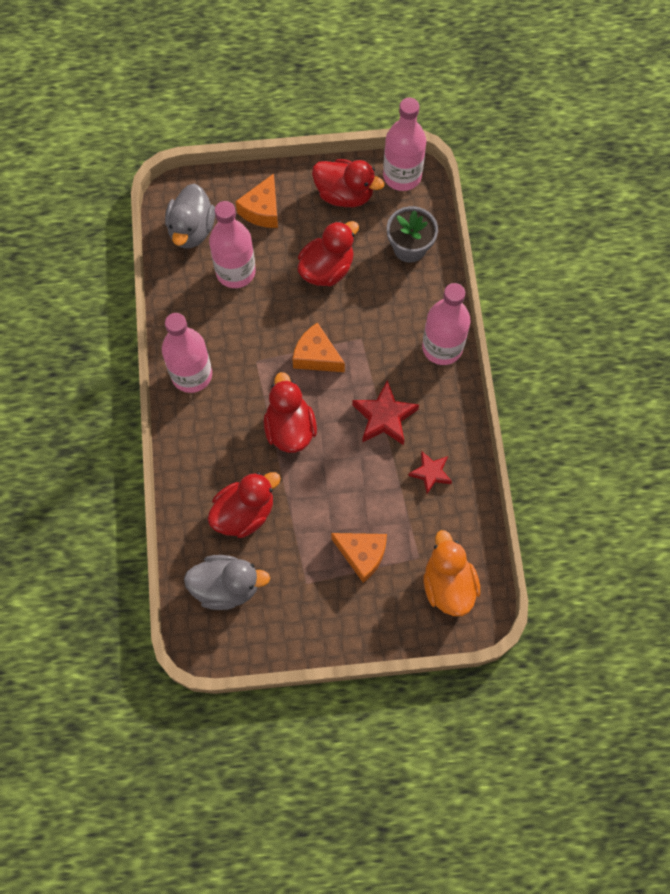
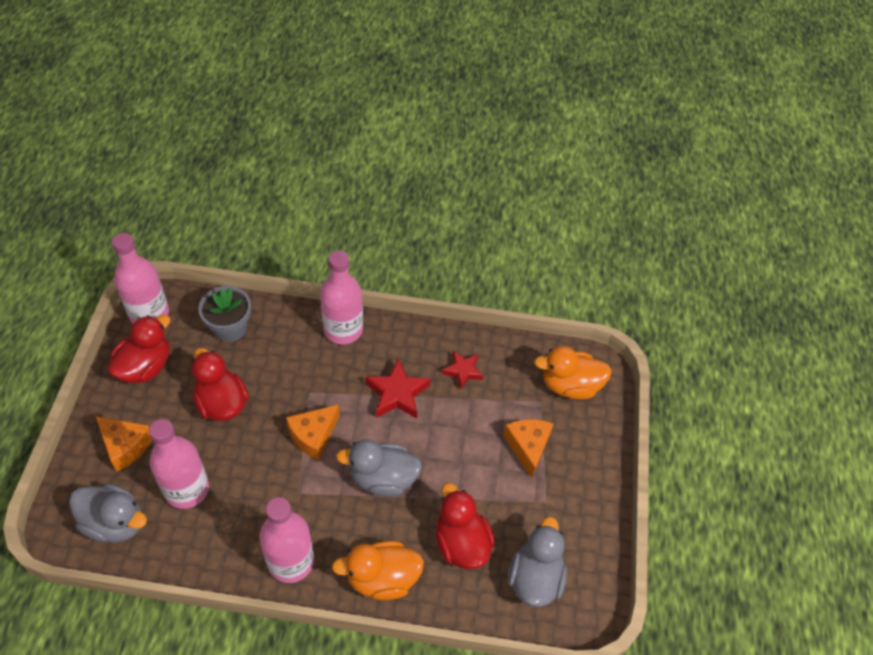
camera: 80 degrees left, 15 degrees down
(194, 453) = (382, 578): none -> orange duck
(290, 428) = (383, 478): red duck -> grey duck
(362, 555) = (528, 447): orange cheese -> orange cheese turned 45 degrees counterclockwise

